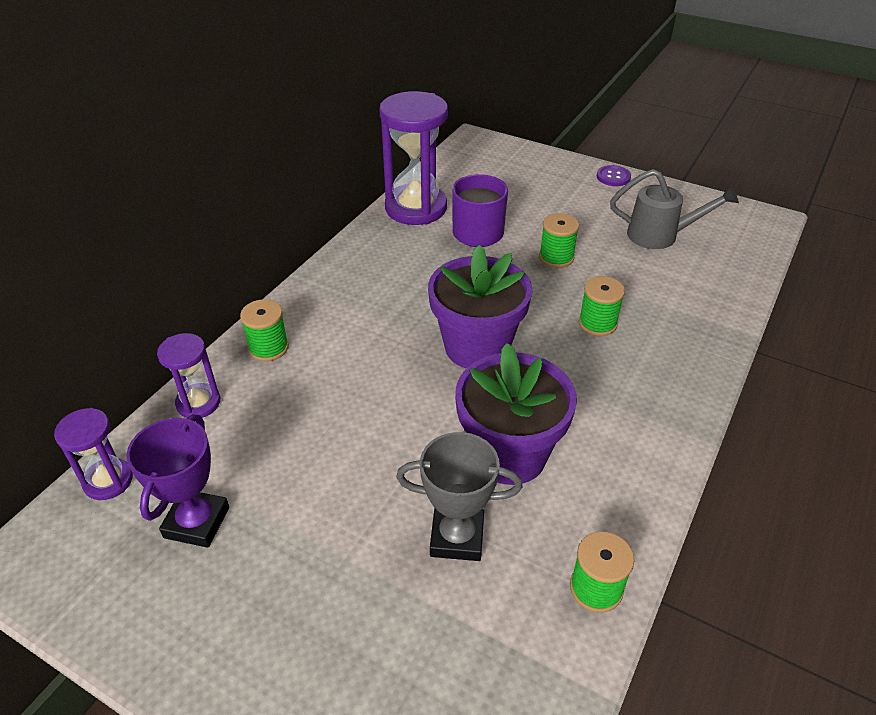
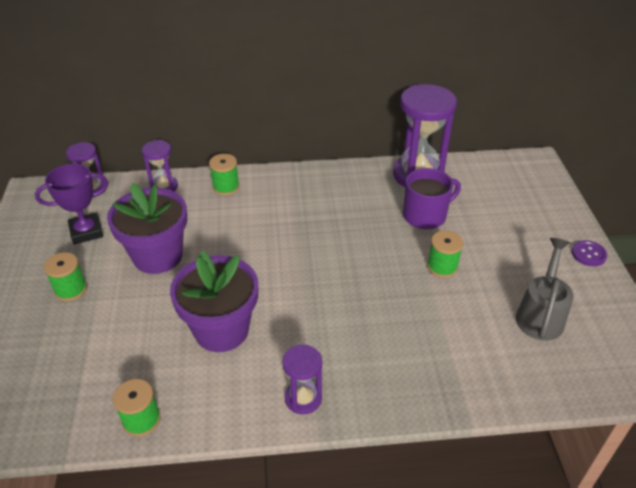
camera: 55 degrees right, 0 degrees up
(457, 537) = (140, 336): grey trophy -> none
(477, 347) = (305, 270): purple flower pot -> purple flower pot (157, 256)
(597, 323) = (389, 320): green spool -> green spool (71, 289)
(655, 431) = (303, 398): none -> purple hourglass
(660, 236) = (540, 315): grey watering can -> grey watering can turned 135 degrees counterclockwise

